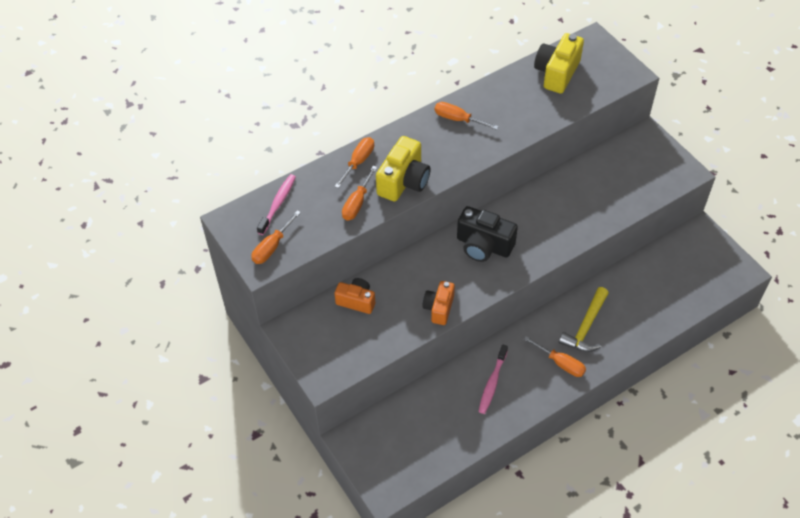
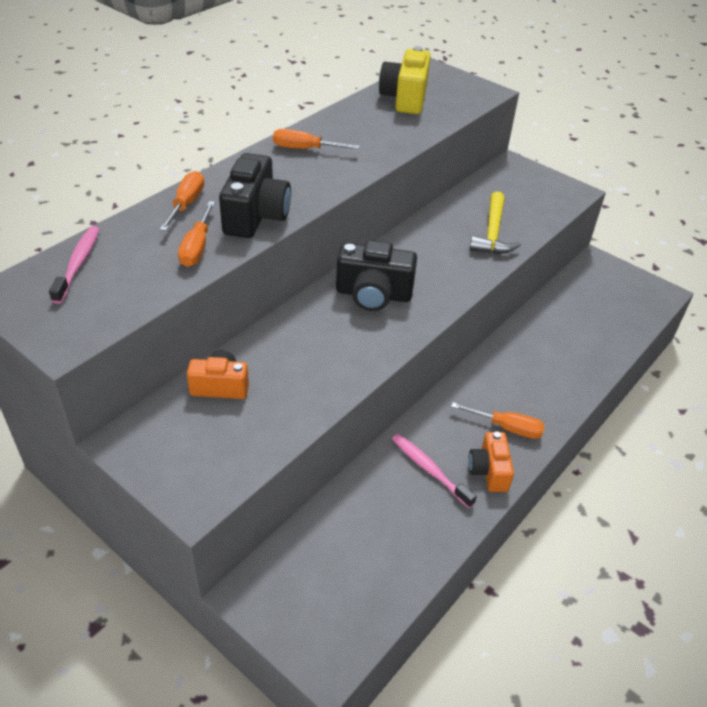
camera: 20 degrees left, 10 degrees down
(272, 247) = (78, 316): orange screwdriver -> none
(404, 181) = (256, 216): yellow camera -> black camera
(439, 308) = (340, 374): orange camera -> orange camera (489, 471)
(492, 383) = (429, 469): pink toothbrush -> pink toothbrush turned 135 degrees clockwise
(586, 327) = (519, 380): yellow hammer -> yellow hammer (493, 233)

